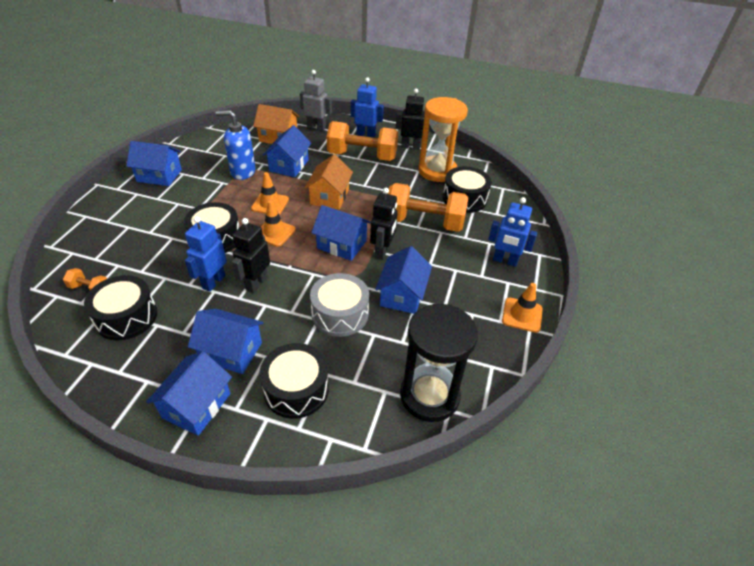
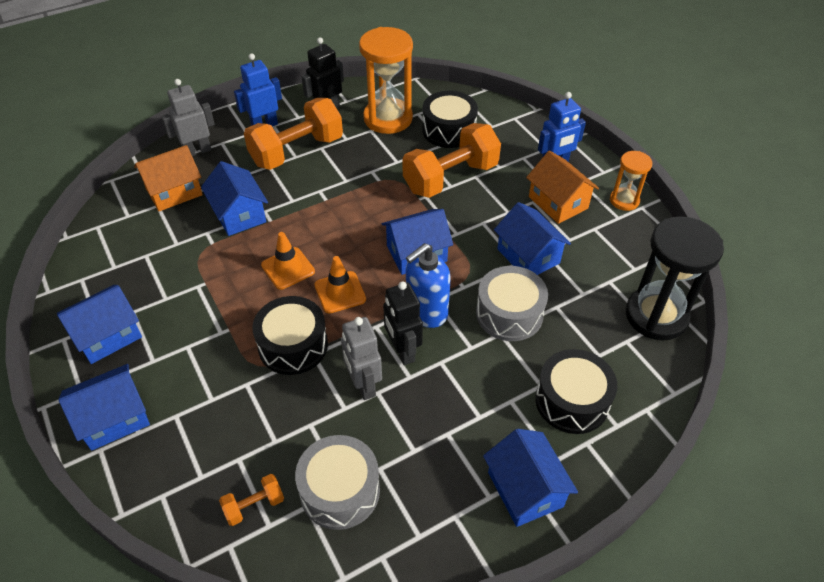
camera: 45 degrees left, 5 degrees up
(126, 317) = (340, 490): black drum -> grey drum
(213, 282) = (363, 385): blue robot -> grey robot
(231, 351) = (479, 424): blue house -> blue house (114, 418)
(242, 172) = (200, 258): blue soap dispenser -> blue soap dispenser (426, 312)
(329, 197) = (333, 216): orange house -> orange house (558, 202)
(382, 251) = (458, 232): black robot -> none
(522, 315) = (624, 200): orange traffic cone -> orange hourglass

